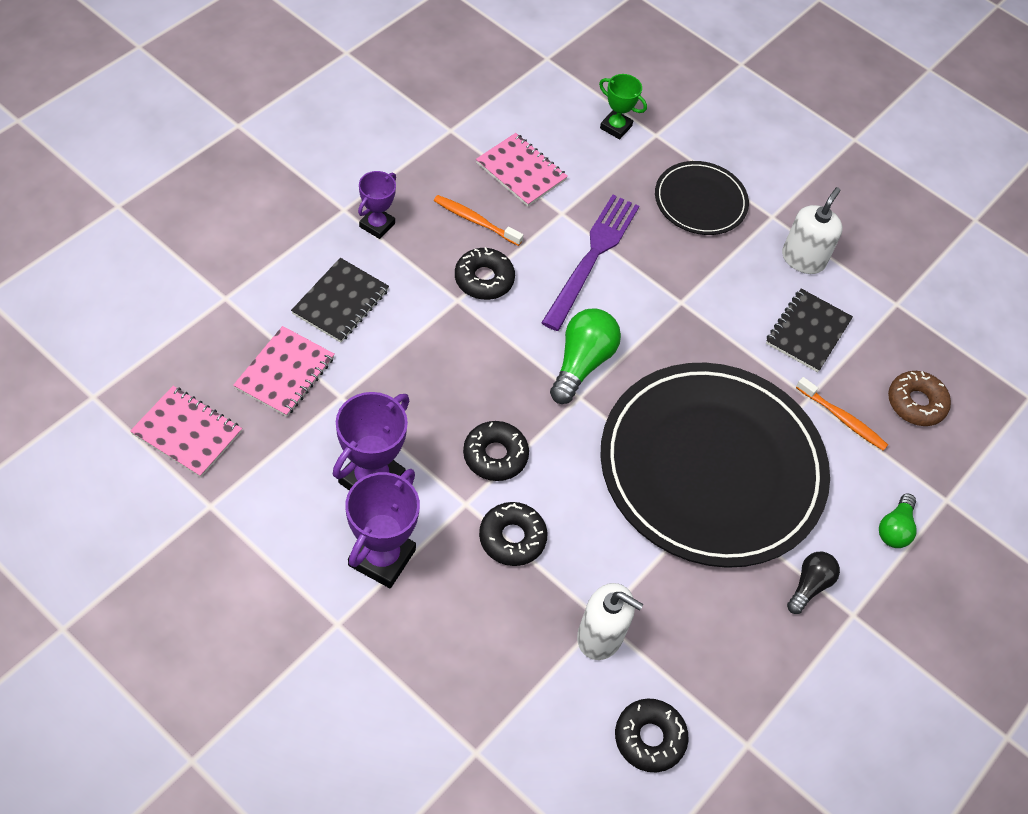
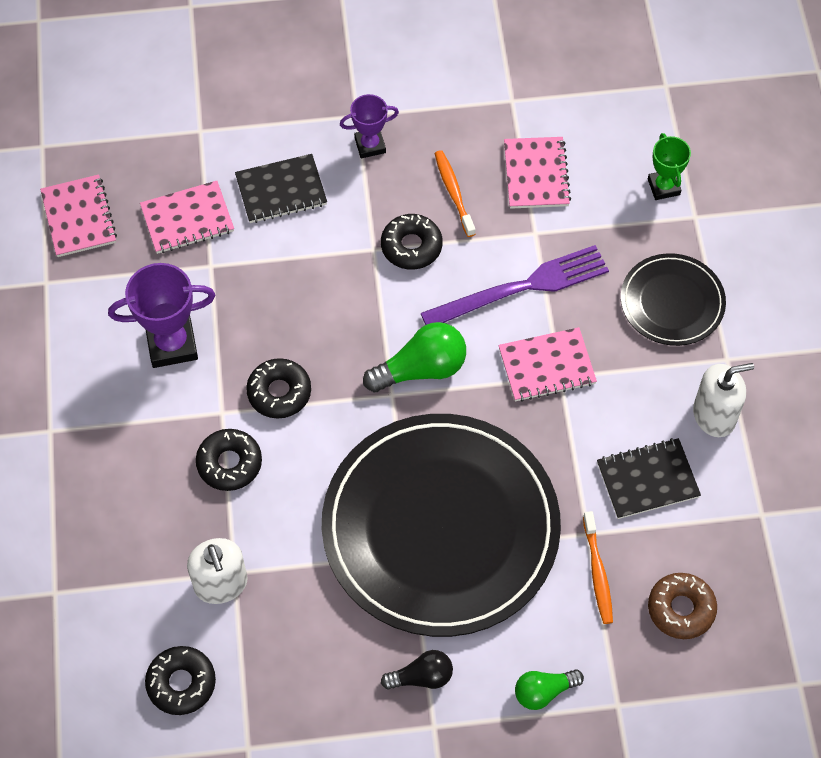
camera: 50 degrees right, 5 degrees up
(382, 557) = (124, 407): purple trophy -> none
(665, 300) = (546, 366): none -> pink notebook

